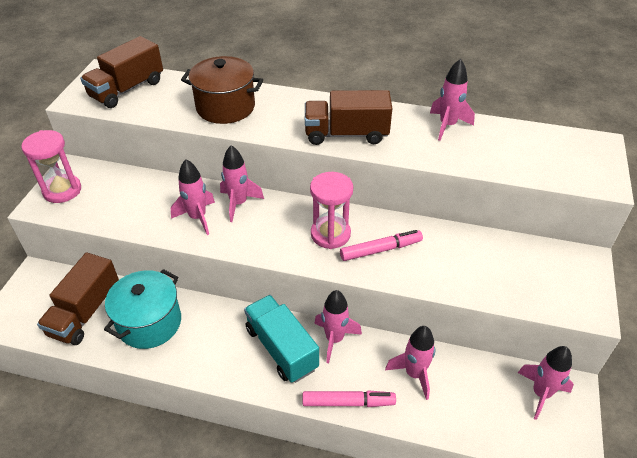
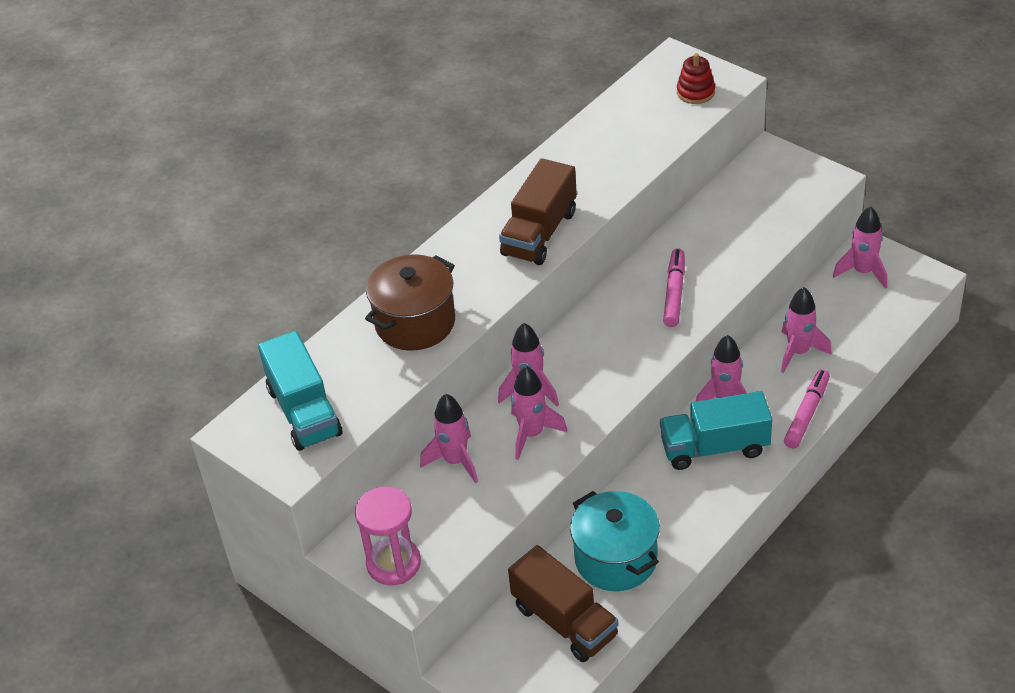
camera: 60 degrees left, 0 degrees up
(127, 89) = (304, 411): brown truck -> turquoise truck
(330, 234) = (628, 325): pink hourglass -> none
(447, 125) = (576, 150): pink rocket -> pink rocket (455, 461)
(571, 167) = (695, 92): none -> red stacking toy

